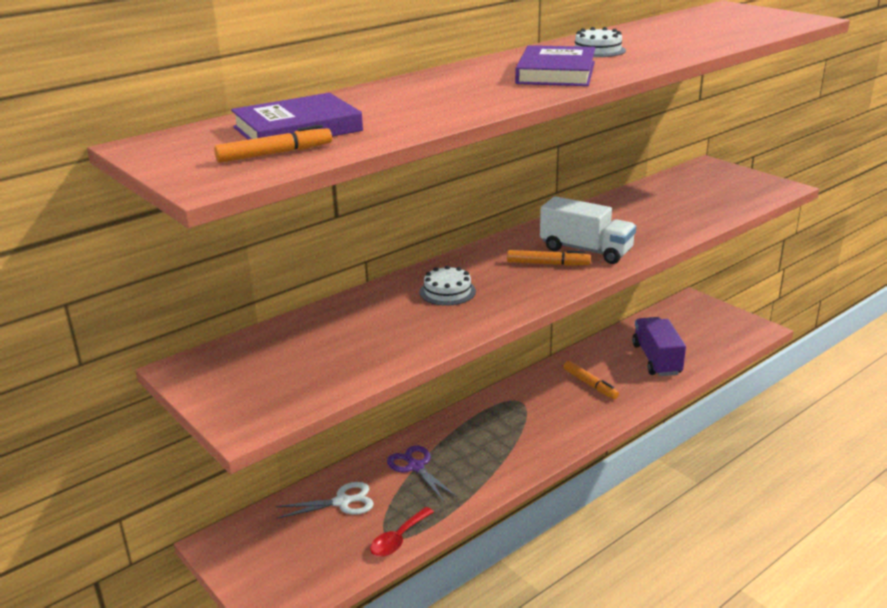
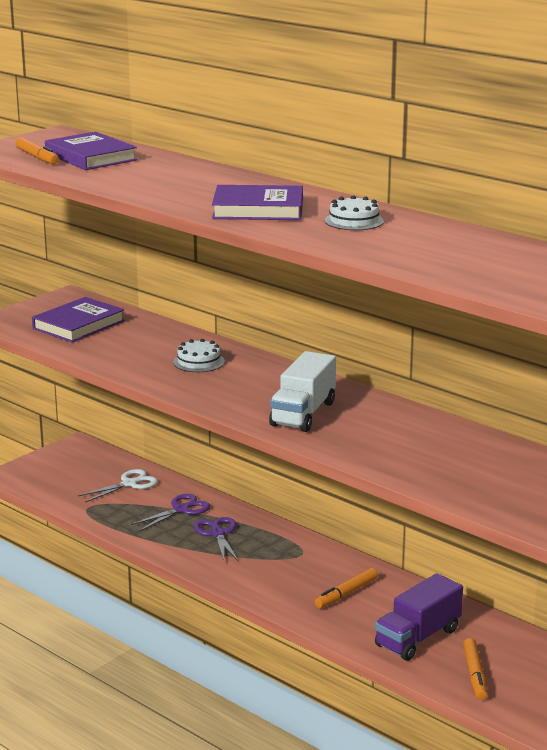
camera: 80 degrees right, 5 degrees down
(299, 361) = (78, 325): none -> purple book
(342, 502) = (130, 484): white scissors -> white scissors turned 105 degrees counterclockwise
(398, 539) = (85, 511): red spoon -> none
(472, 446) = (217, 533): none -> purple scissors
(548, 264) = (266, 398): orange marker -> orange marker (474, 674)
(656, 359) = (418, 638): purple truck -> purple truck turned 150 degrees clockwise

